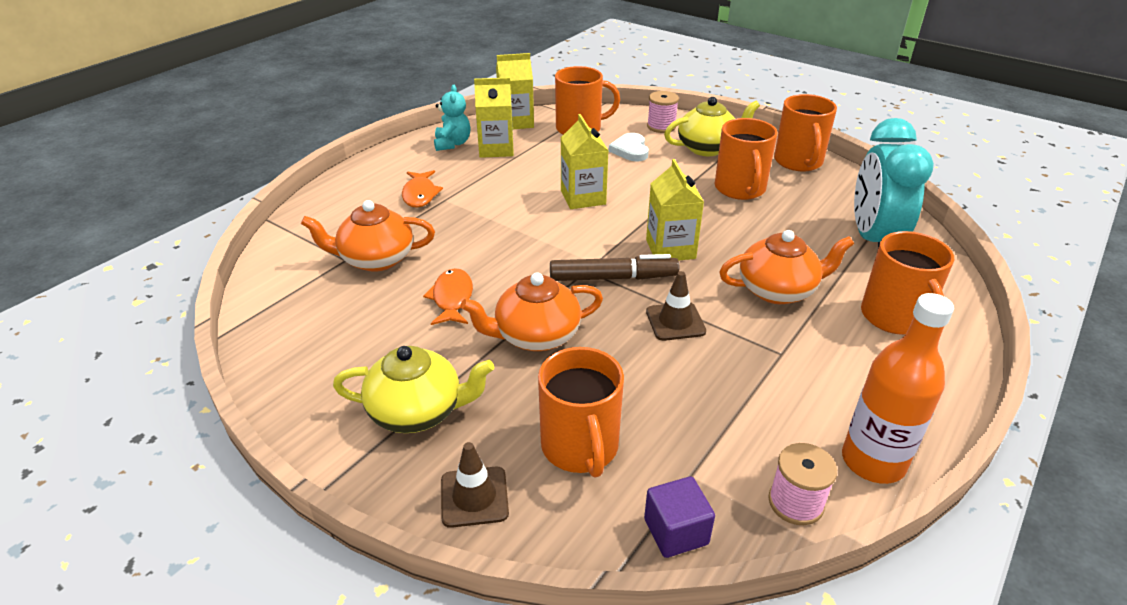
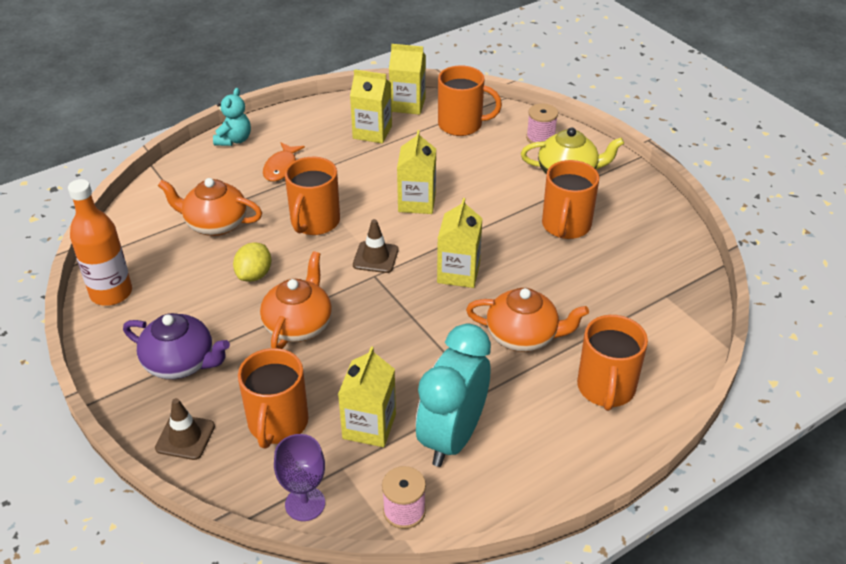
camera: 20 degrees right, 5 degrees up
(418, 411) = (181, 363): yellow teapot -> purple teapot
(452, 144) = (337, 118): turquoise teddy bear -> turquoise teddy bear (234, 140)
(452, 298) = (254, 275): orange fish -> yellow lemon
(535, 336) = (298, 325): orange teapot -> orange teapot turned 105 degrees clockwise
(612, 278) = (391, 288): brown marker -> none
(630, 150) = (493, 159): white heart -> none
(675, 321) = (416, 342): brown traffic cone -> brown traffic cone (375, 257)
(676, 532) = (305, 503): purple cube -> purple goblet
(688, 420) = (369, 426): none -> yellow carton
(798, 162) = (645, 208): orange mug -> orange mug (314, 222)
(873, 239) = (650, 308): turquoise clock -> turquoise clock (452, 437)
(873, 461) = (486, 499): orange bottle -> orange bottle (111, 293)

